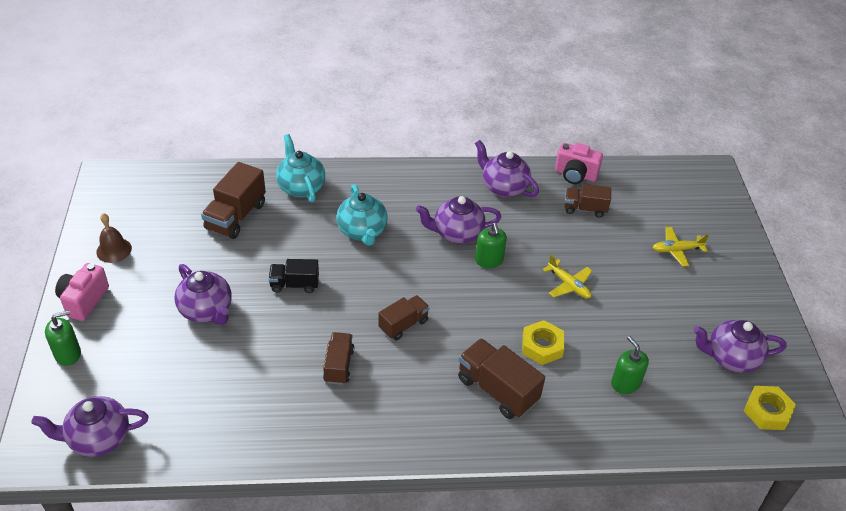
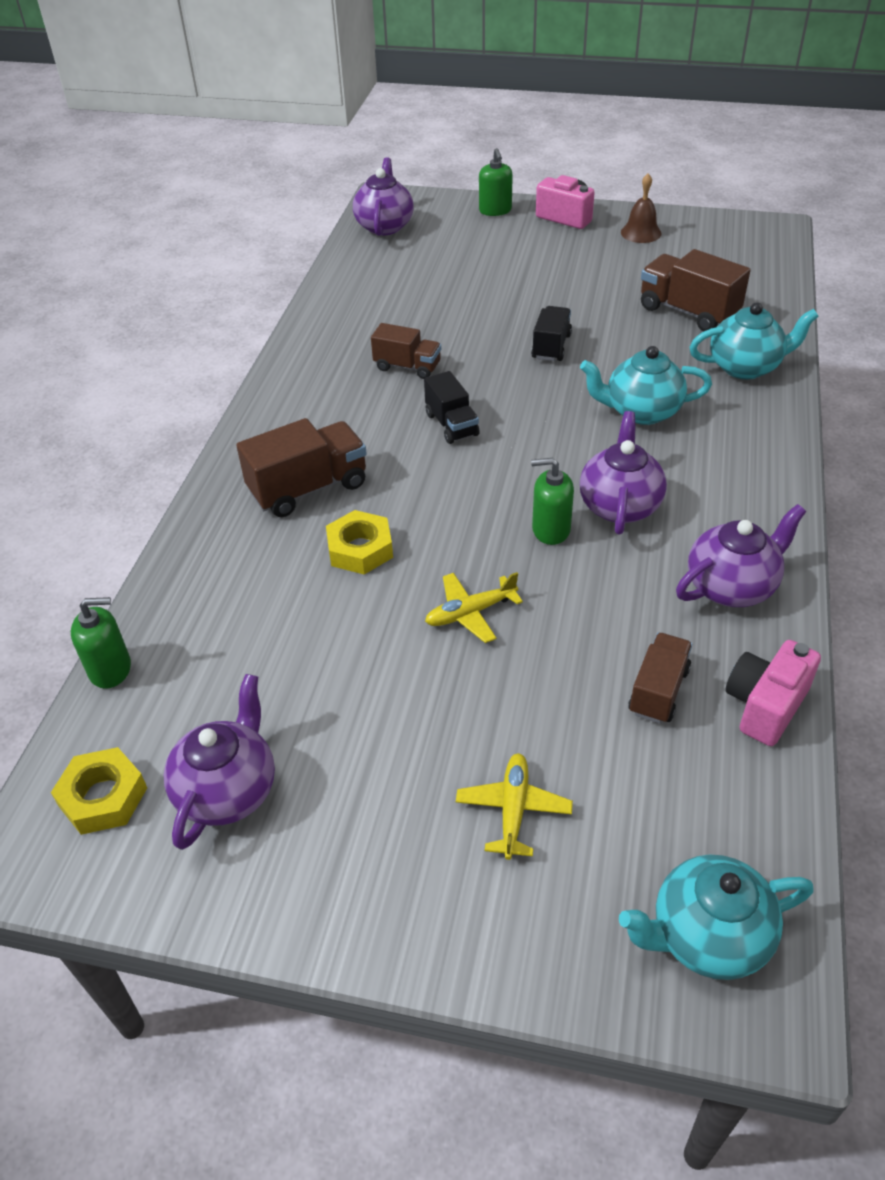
camera: 110 degrees right, 0 degrees up
(206, 310) = (527, 285): purple teapot -> none
(403, 325) = (452, 425): brown truck -> black truck
(625, 383) = (251, 624): green soap dispenser -> green soap dispenser (110, 669)
(696, 188) = (707, 936): none -> turquoise teapot

